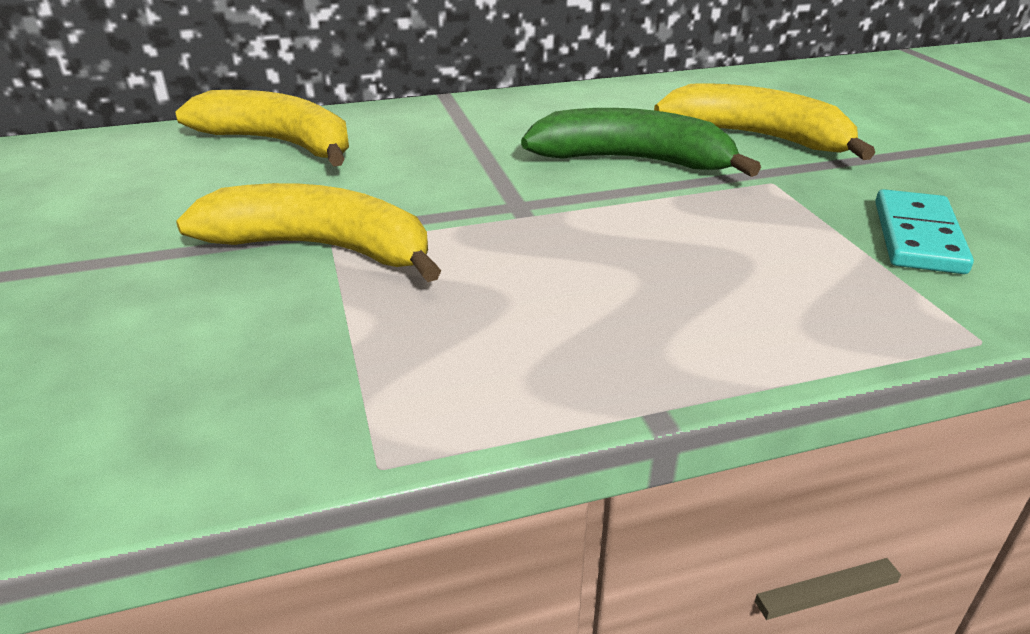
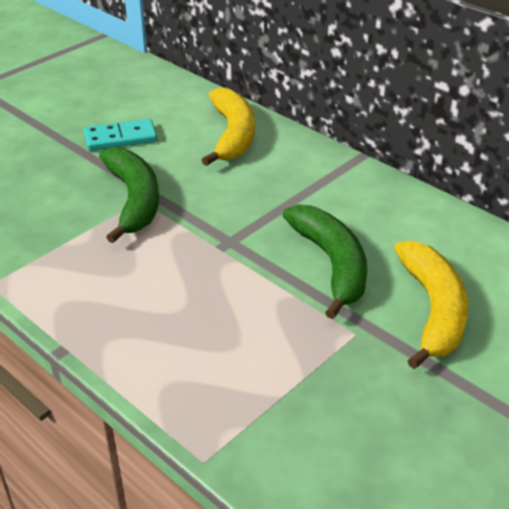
camera: 60 degrees right, 5 degrees up
(321, 248) = (133, 200): yellow banana -> green banana
(917, 237) = (326, 418): turquoise domino -> turquoise domino (120, 138)

